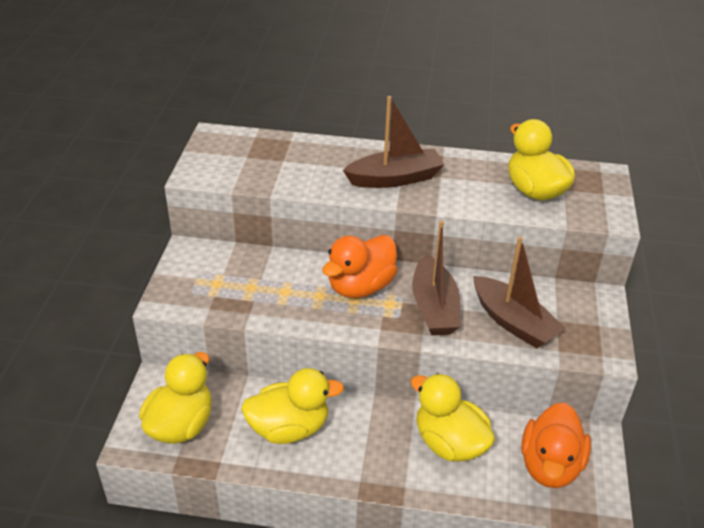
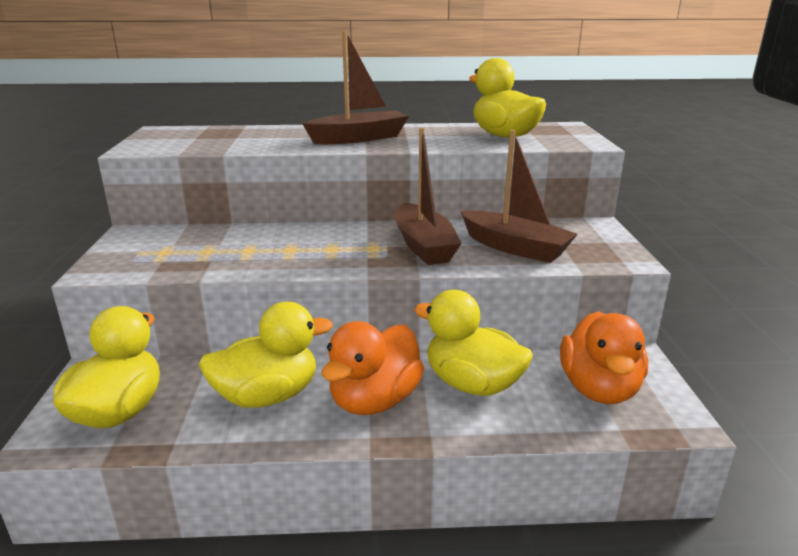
camera: 10 degrees left, 15 degrees down
(360, 286) = (337, 239): orange duck -> orange duck (374, 400)

